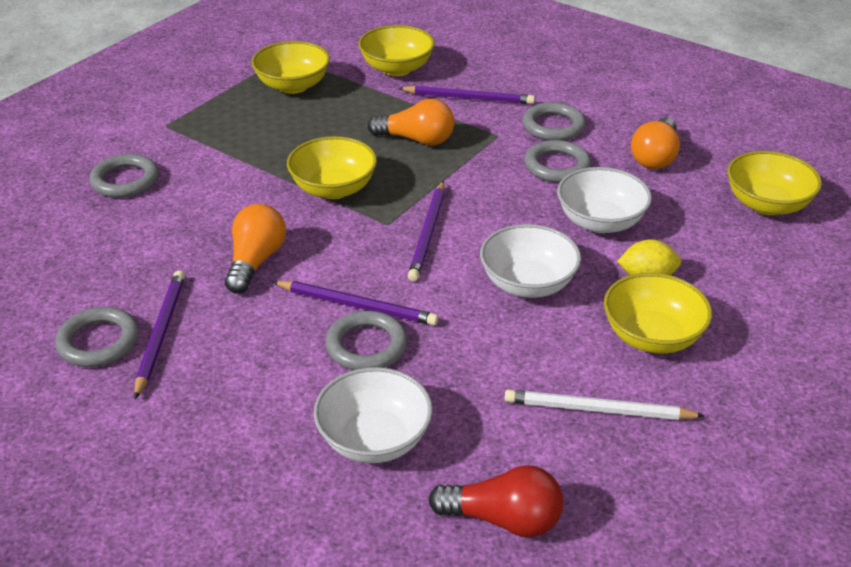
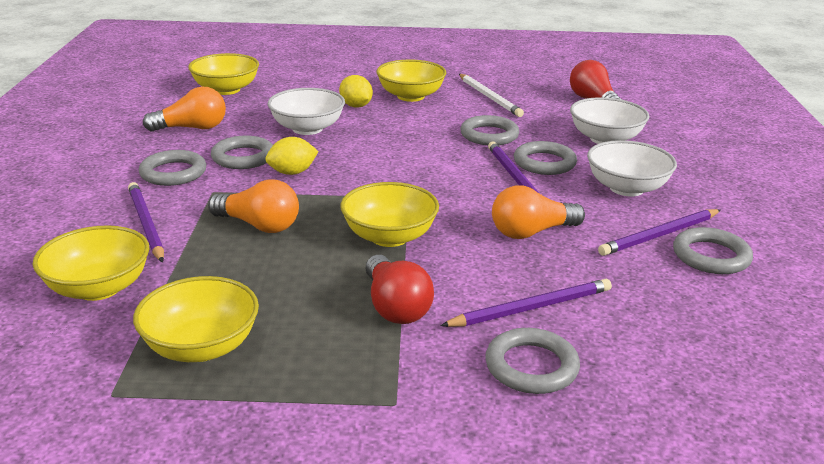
camera: 125 degrees left, 10 degrees down
(245, 157) = (395, 307): none -> red light bulb
(416, 140) = (259, 225): orange light bulb -> orange light bulb turned 135 degrees clockwise
(428, 233) = (399, 178): purple pencil -> purple pencil (531, 308)
(474, 343) = (489, 135): none -> grey ring
(498, 181) = (292, 172): none -> yellow lemon
(528, 284) = (410, 134): white bowl -> white bowl (626, 188)

